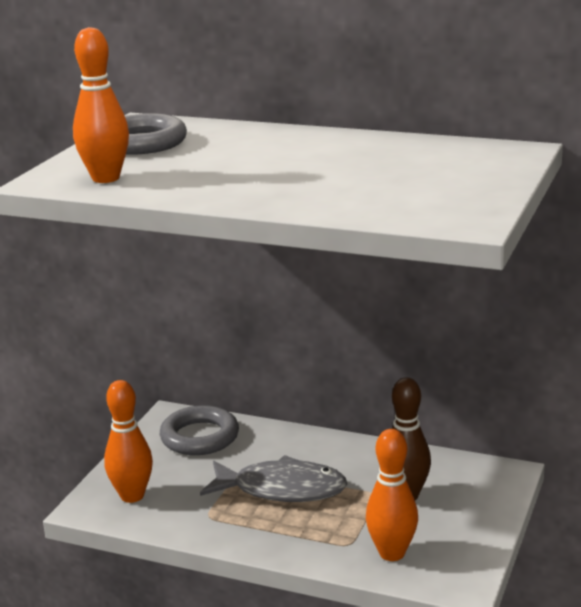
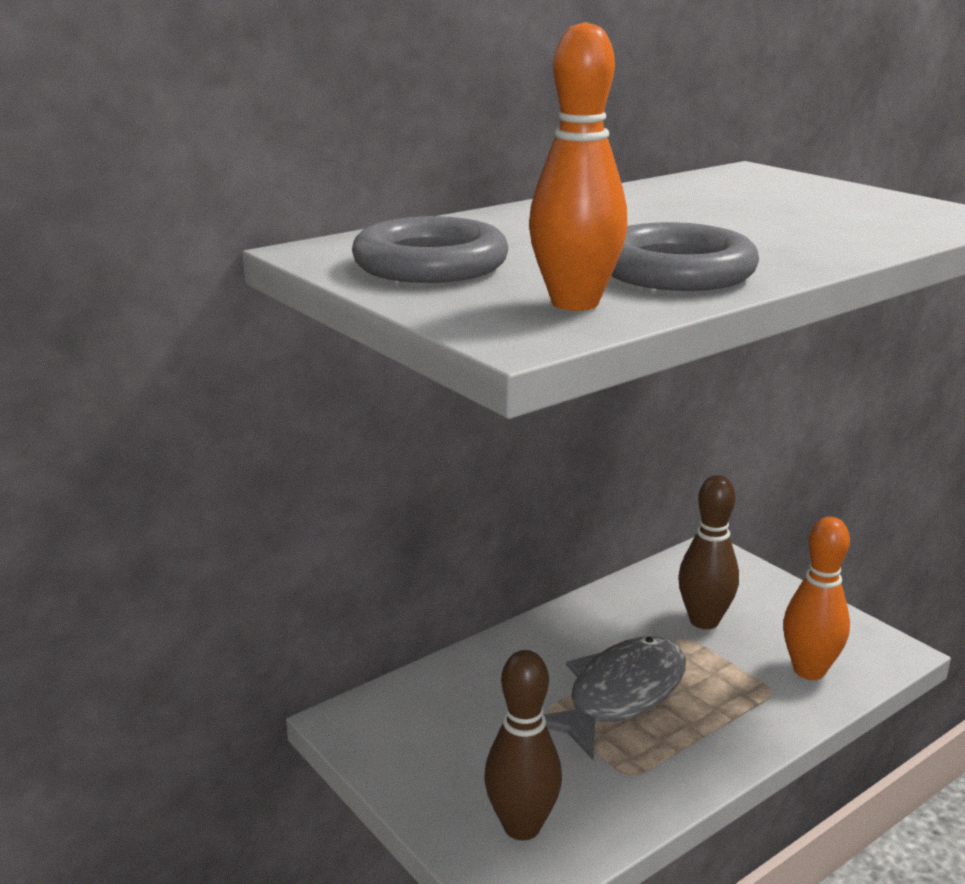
camera: 60 degrees left, 0 degrees up
(132, 496) = (522, 826): orange bowling pin -> brown bowling pin
(199, 437) = (431, 715): grey ring -> grey ring (676, 272)

